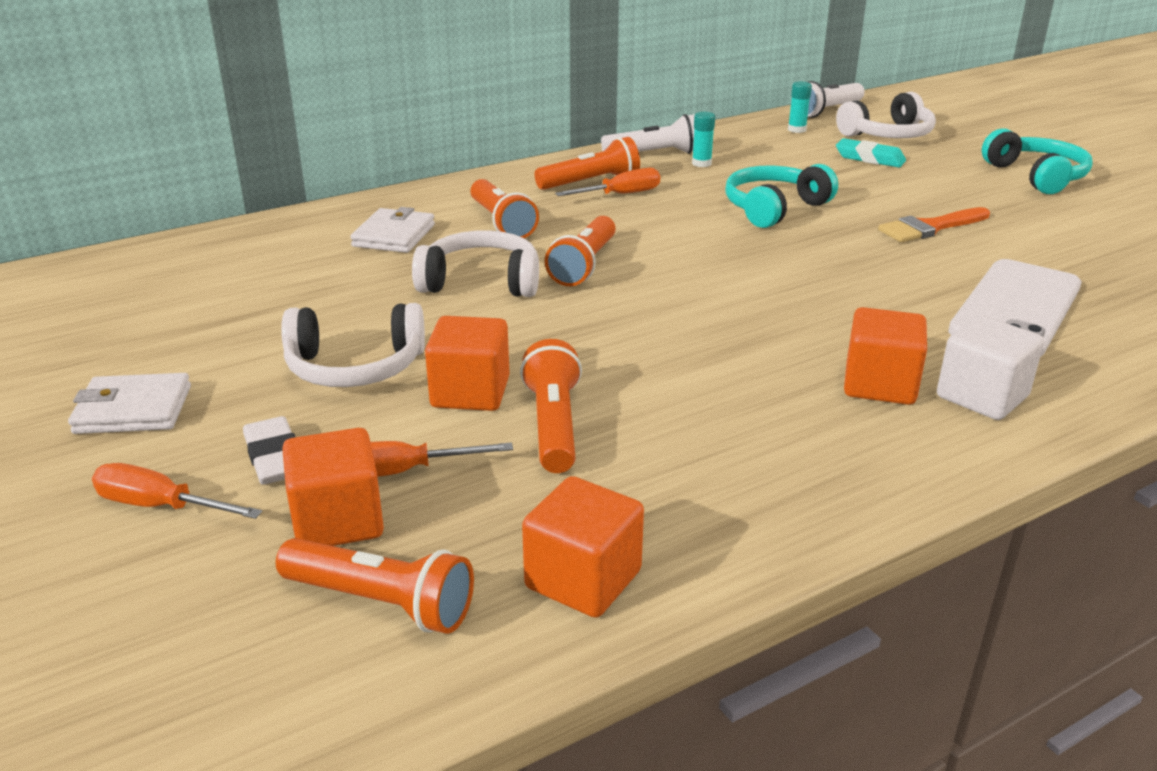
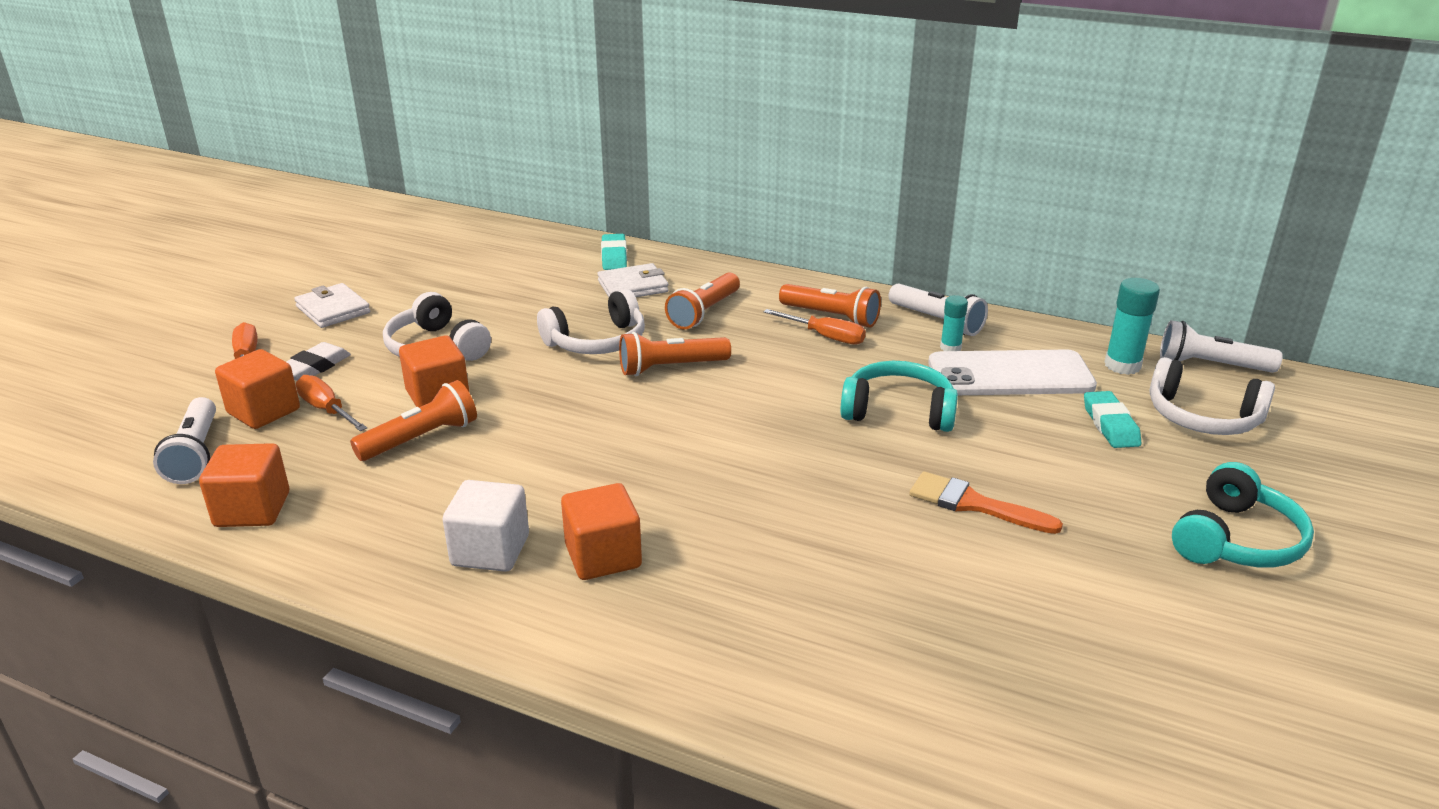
camera: 55 degrees right, 0 degrees up
(312, 225) = (614, 256): none -> turquoise eraser
(381, 602) = (195, 454): orange flashlight -> white flashlight
(481, 282) = (597, 341): white headphones -> white headphones turned 90 degrees clockwise
(797, 130) = (1122, 365): turquoise glue stick -> turquoise glue stick, size x1.62
(982, 397) = (632, 615): white cube -> white cube (490, 550)
(1016, 308) = (839, 598): white phone -> white phone (1010, 375)

